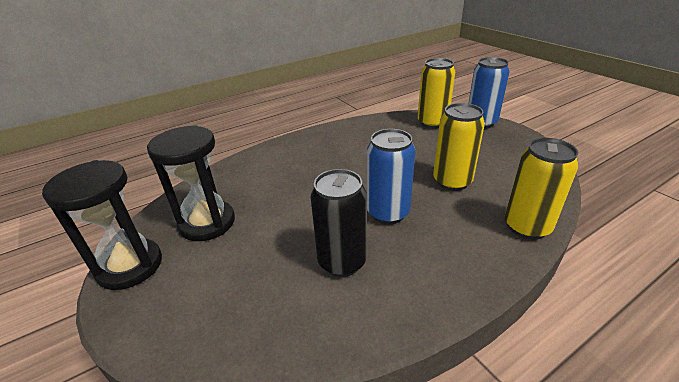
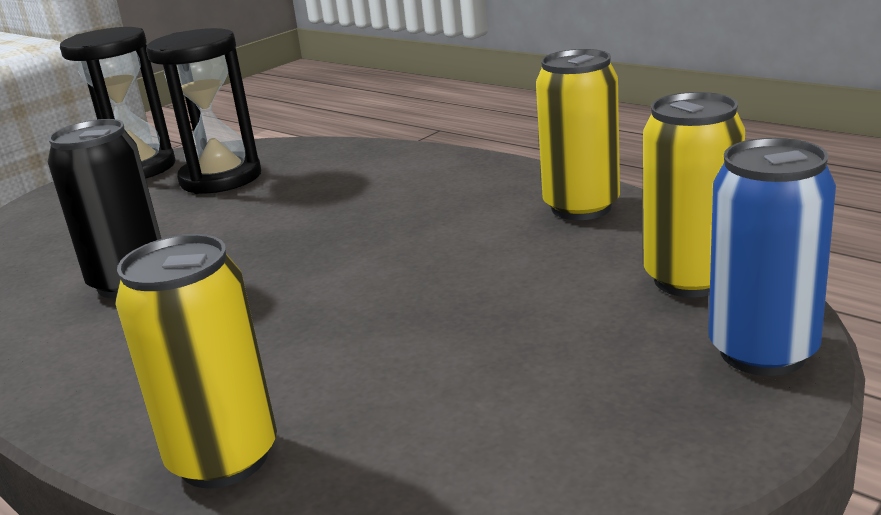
camera: 75 degrees right, 10 degrees down
(388, 213) = (259, 294): blue can -> none
(452, 182) = (390, 344): yellow can -> yellow can (581, 207)

